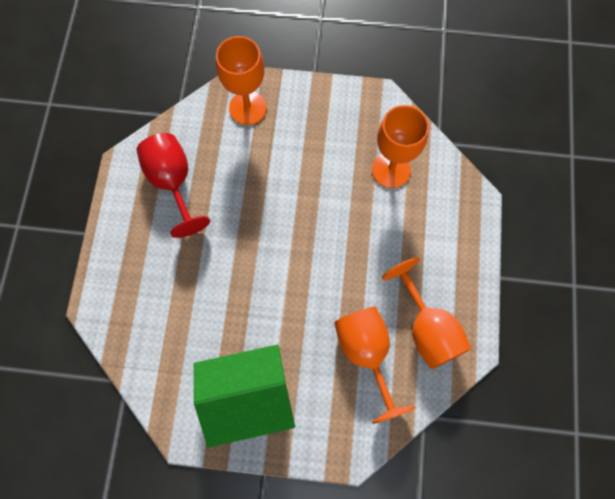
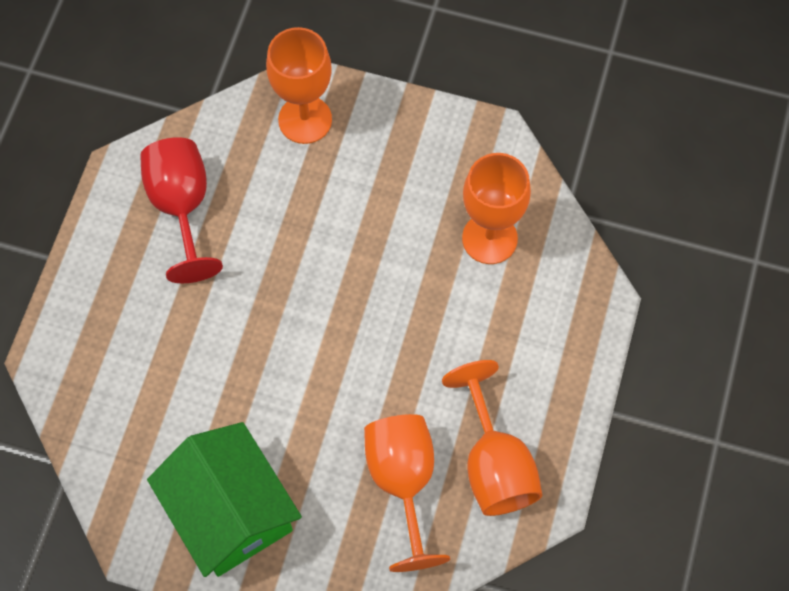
camera: 10 degrees right, 5 degrees down
(248, 397) = (230, 511): green house -> green house turned 60 degrees clockwise

